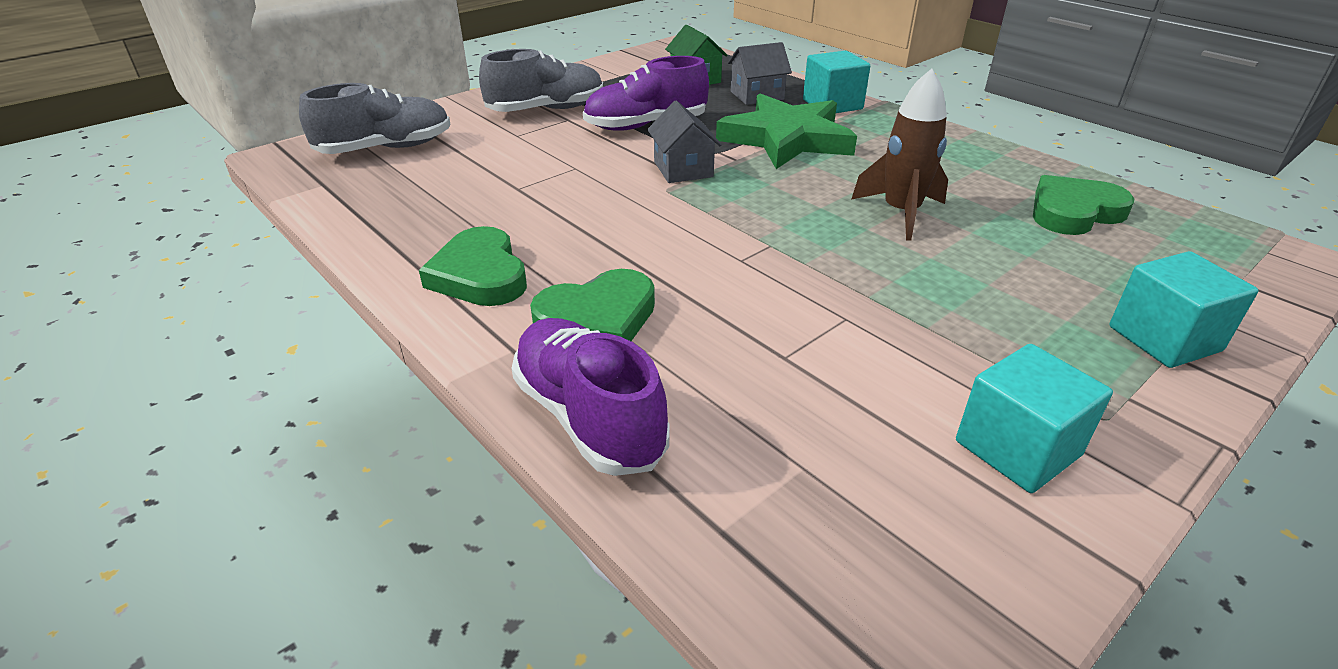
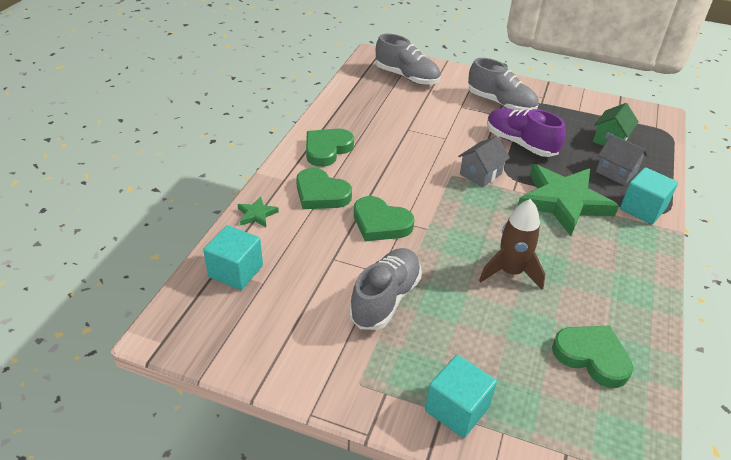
camera: 60 degrees right, 5 degrees up
(589, 417) = (257, 214): purple shoe -> green star
(727, 281) = (380, 223): none -> green heart
(912, 331) = (385, 299): none -> grey shoe
(1017, 448) = (315, 350): turquoise cube -> turquoise cube (236, 271)

